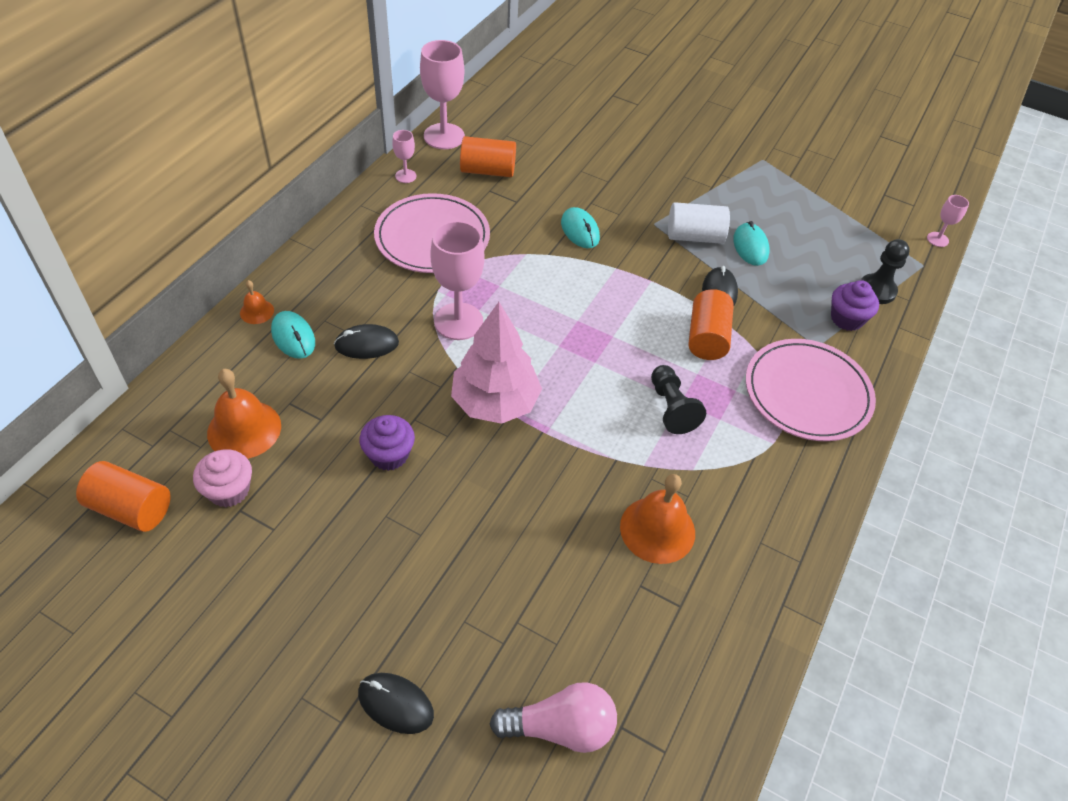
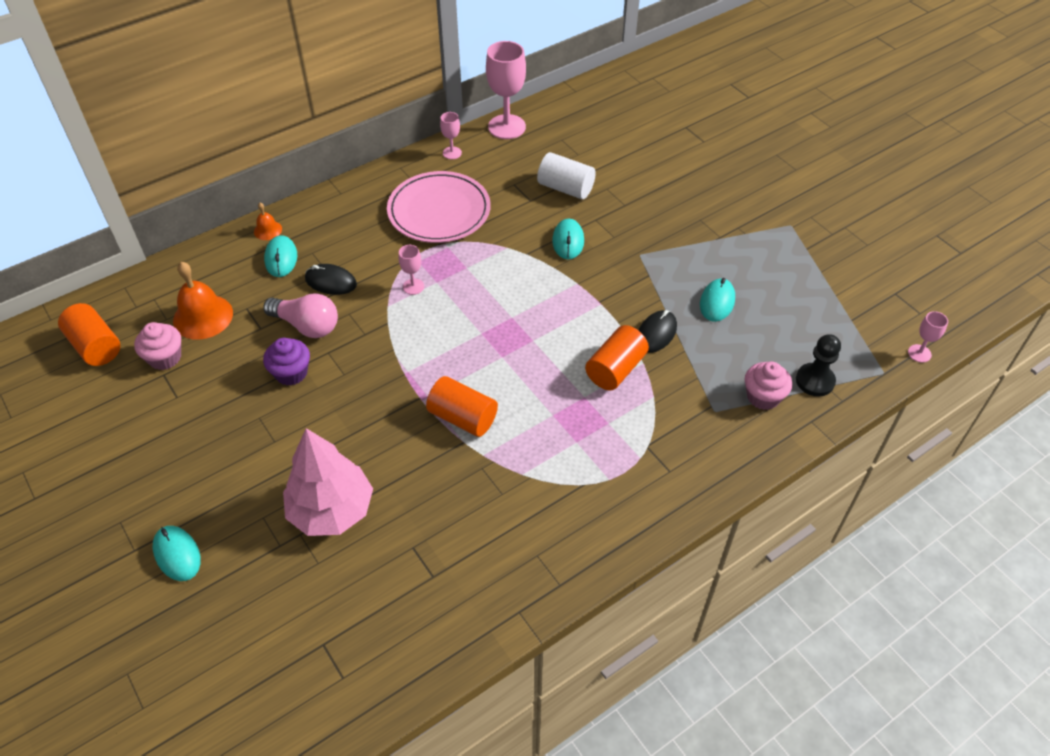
camera: 30 degrees right, 0 degrees up
(395, 704) = (177, 554): black mouse -> turquoise mouse
(458, 321) = (413, 286): pink goblet -> pink goblet, size x0.49
(488, 171) = (523, 167): orange cylinder -> orange cylinder (463, 417)
(495, 403) = (398, 361): pink tree -> pink tree (331, 510)
(560, 727) = (278, 623): pink light bulb -> pink light bulb (307, 325)
(657, 529) = (457, 510): orange bell -> none
(671, 408) = (540, 417): black pawn -> none
(694, 236) = (669, 277): white cylinder -> white cylinder (565, 188)
(807, 393) = (673, 448): pink plate -> none
(846, 319) = (763, 397): purple cupcake -> pink cupcake

